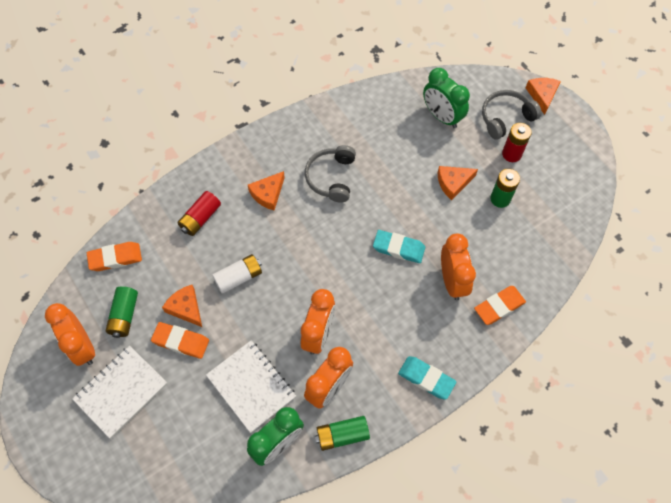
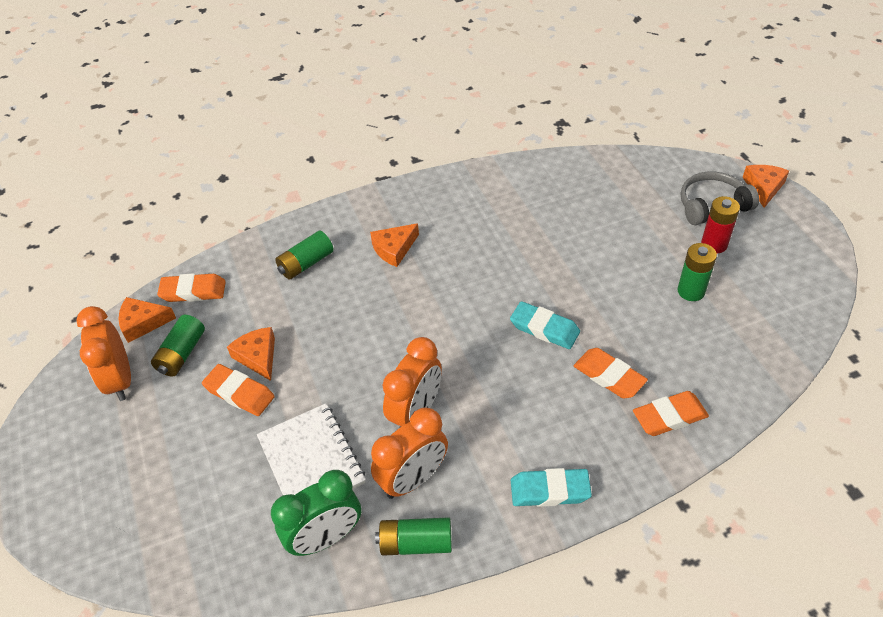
camera: 15 degrees right, 15 degrees down
(121, 392) = (147, 438): white notebook -> none
(200, 218) = (306, 264): red battery -> green battery
(238, 277) = (332, 332): white battery -> none
(331, 177) = (476, 241): grey headphones -> none
(426, 379) = (550, 490): turquoise eraser -> turquoise eraser turned 45 degrees counterclockwise
(442, 116) = (629, 195): green clock -> none
(452, 281) = (609, 376): orange clock -> orange eraser
(453, 183) = (631, 266): orange cheese -> orange cheese (143, 323)

